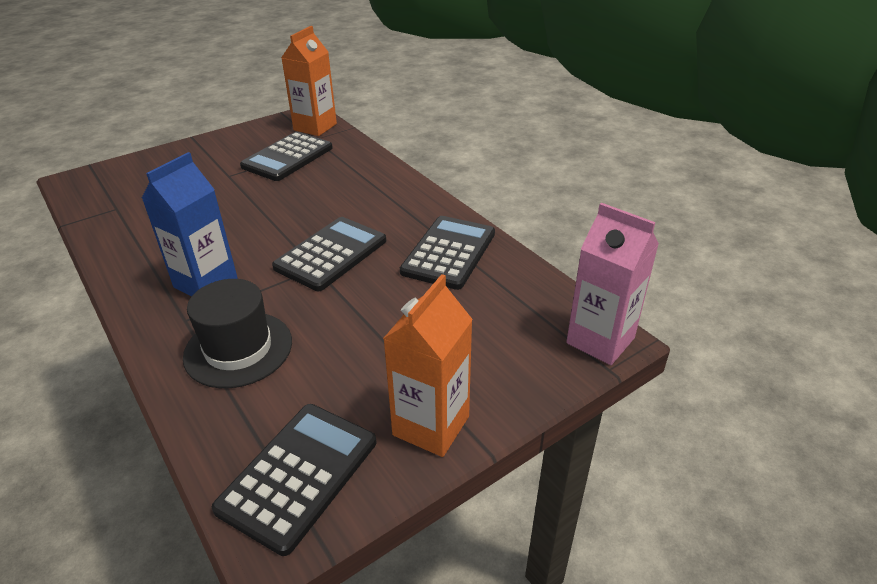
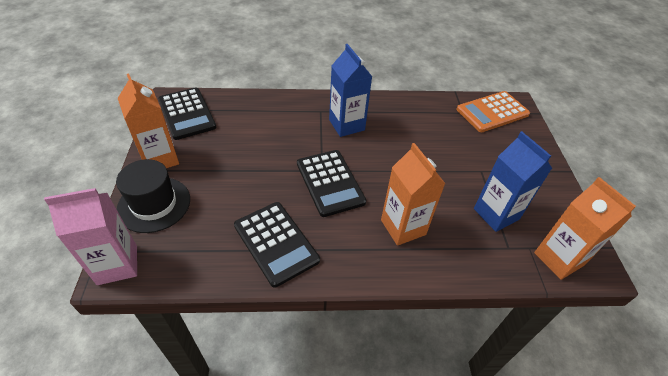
camera: 120 degrees right, 10 degrees up
(104, 190) = (492, 112): none -> orange calculator
(238, 349) = (279, 120): black hat -> black hat (154, 204)
(287, 157) = (496, 214): black calculator -> blue carton
(351, 194) = (403, 227): none -> orange carton

